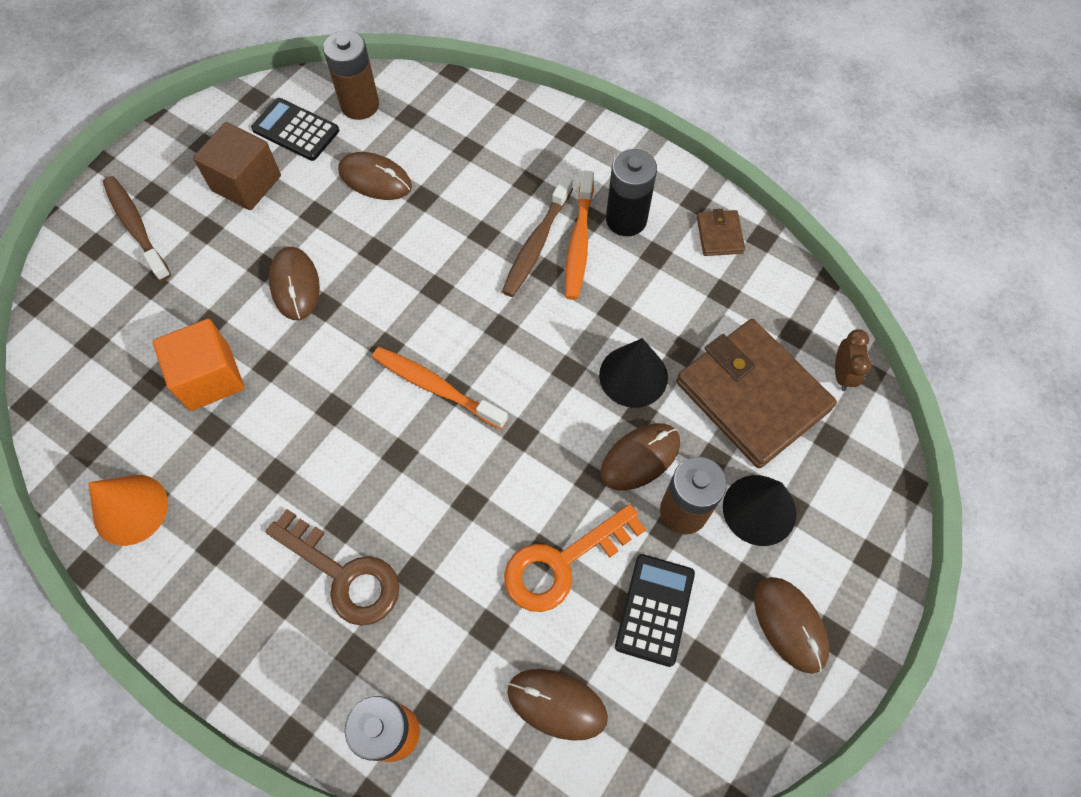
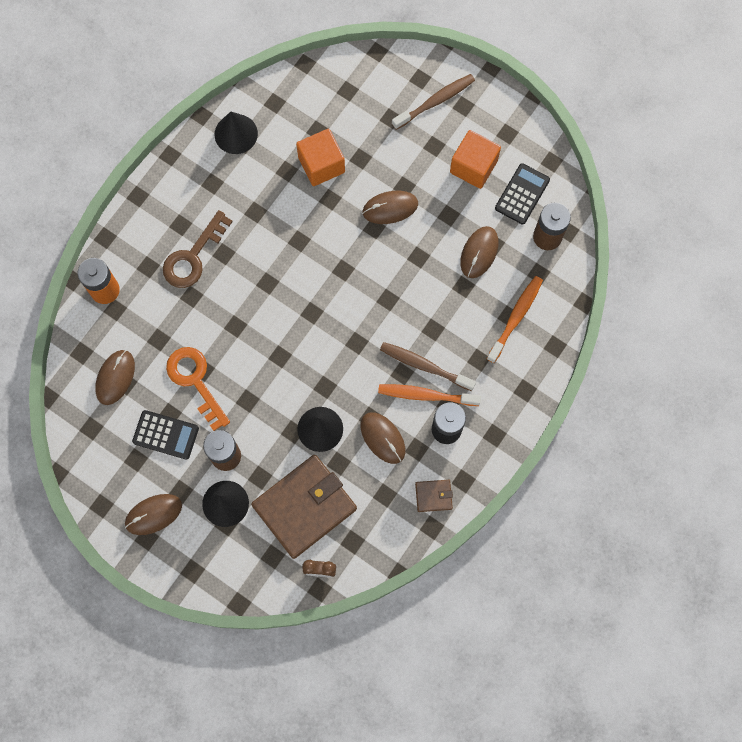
camera: 90 degrees right, 10 degrees up
(130, 509) = (236, 134): orange cone -> black cone
(246, 183) = (473, 166): brown cube -> orange cube
(435, 387) = (313, 302): orange toothbrush -> orange toothbrush (516, 317)
(640, 457) = (262, 431): brown mouse -> brown mouse (382, 438)

